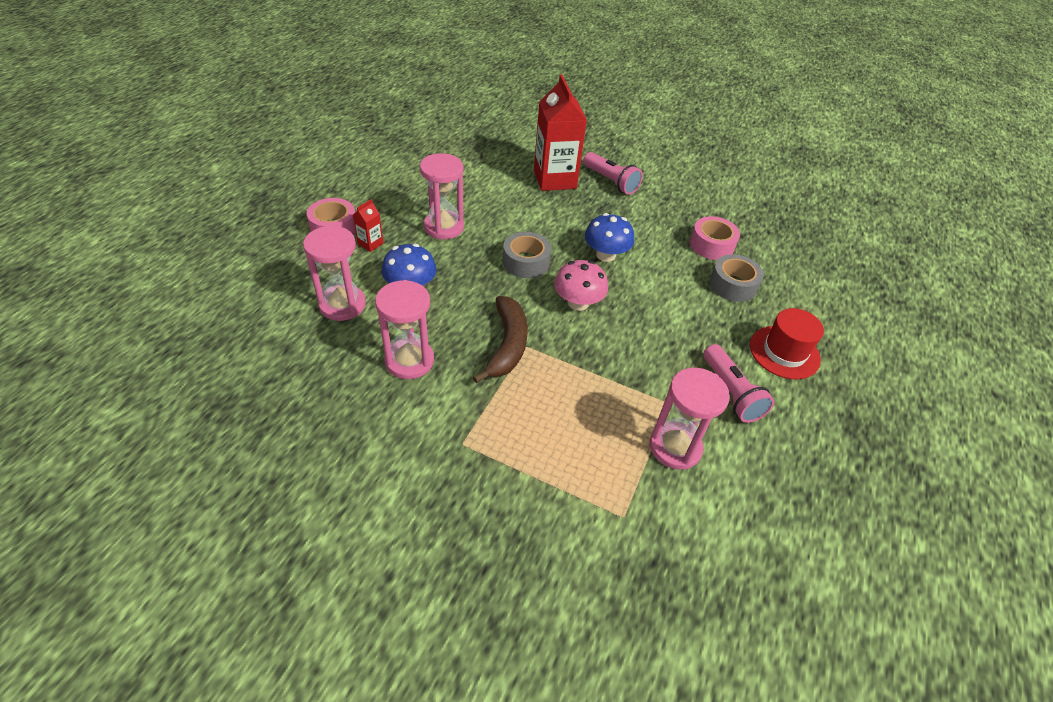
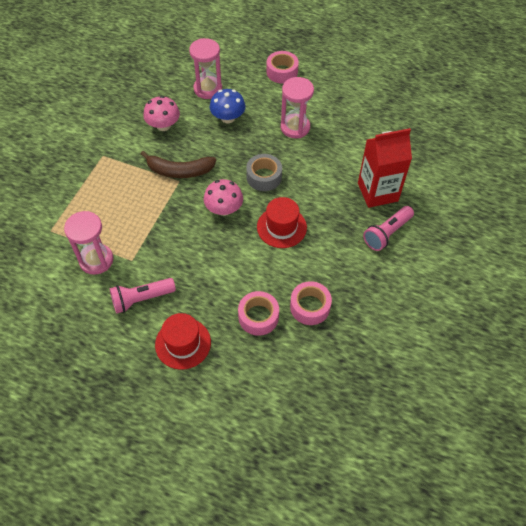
camera: 90 degrees right, 10 degrees up
(370, 244) = (268, 92): red carton -> none
(409, 361) = (163, 125): pink hourglass -> pink mushroom
(606, 255) = (281, 227): blue mushroom -> red hat
(733, 285) = (258, 317): grey tape -> pink tape

